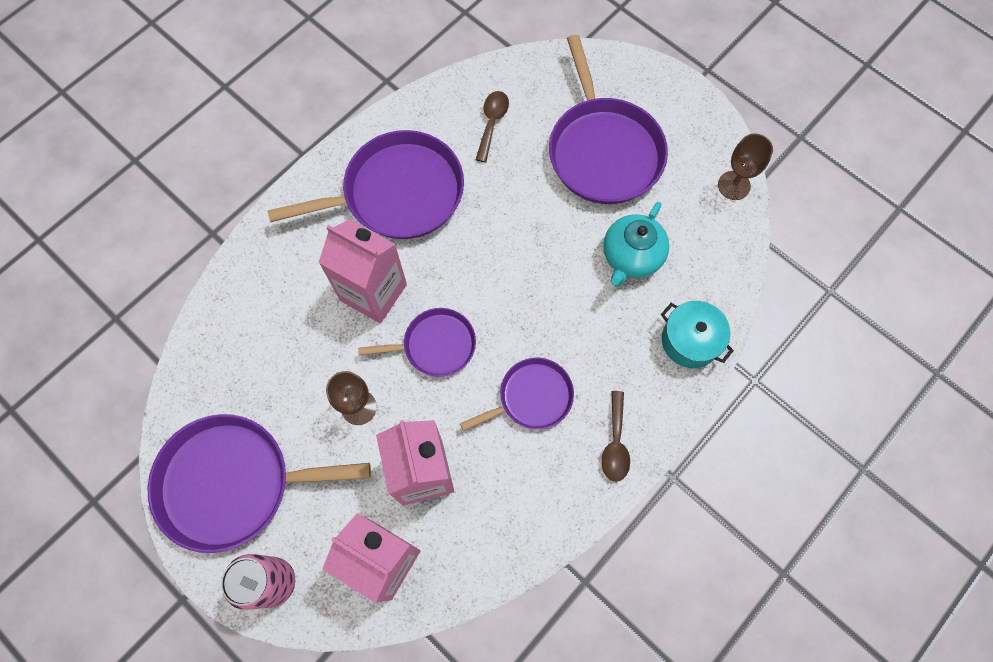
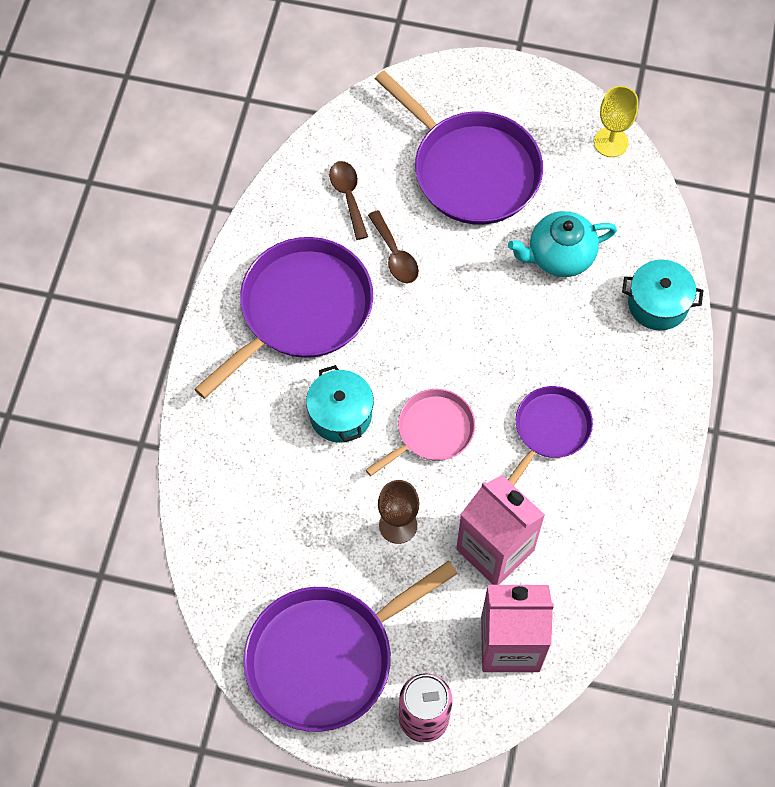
camera: 30 degrees left, 5 degrees down
(373, 292) = (340, 414): pink carton -> turquoise pot
(435, 345) = (431, 431): purple pan -> pink pan
(615, 443) = (648, 429): brown spoon -> brown spoon (395, 255)
(631, 257) = (559, 256): turquoise teapot -> turquoise teapot turned 75 degrees clockwise
(734, 185) = (611, 142): brown goblet -> yellow goblet

